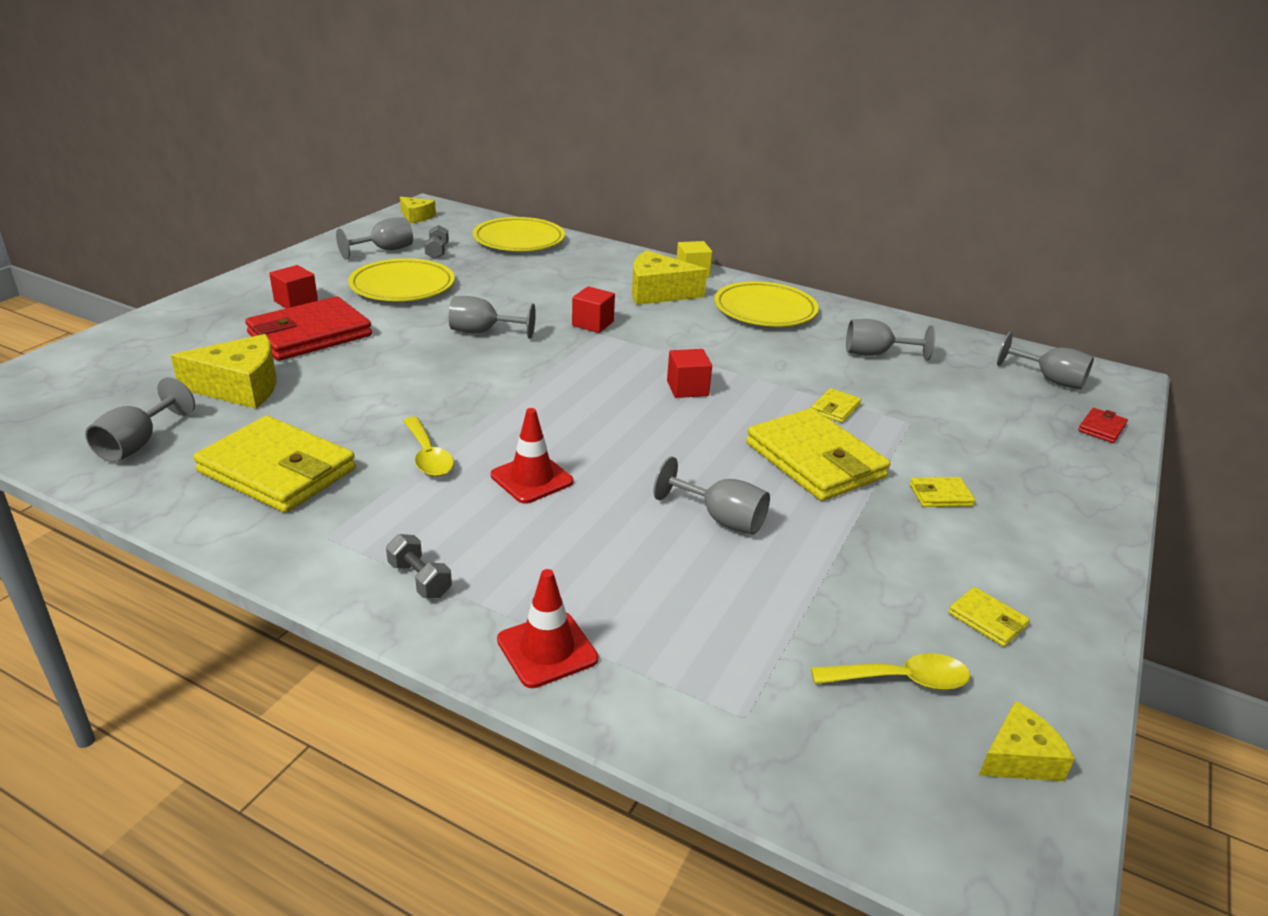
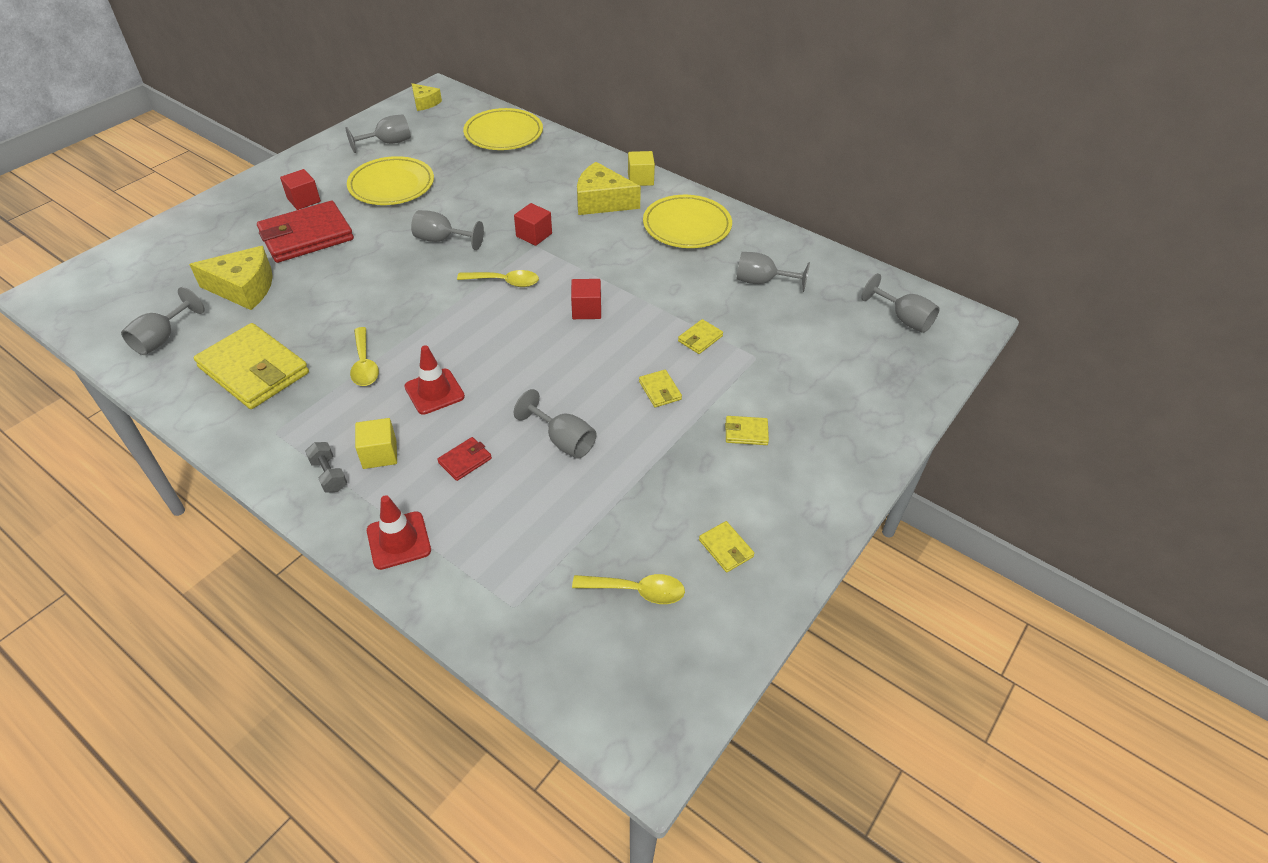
camera: 10 degrees right, 15 degrees up
(437, 251) = (431, 146): grey dumbbell -> none
(483, 551) = (379, 454): none -> yellow cube
(576, 367) = (505, 282): none -> yellow spoon
(814, 460) = (660, 390): yellow wallet -> yellow wallet, size x0.43
(1018, 758) = (691, 660): yellow cheese -> none
(1101, 428) = (920, 375): red wallet -> red wallet (465, 461)

